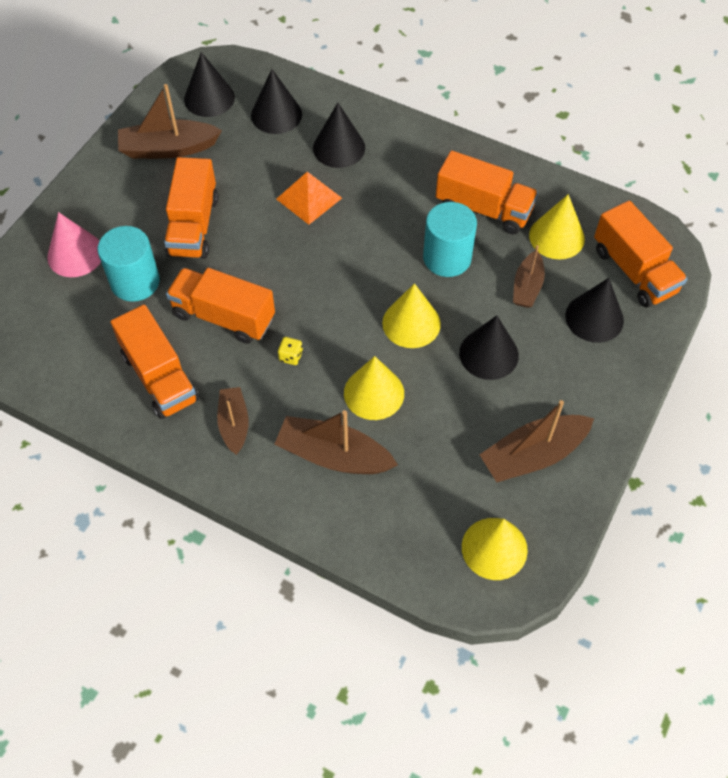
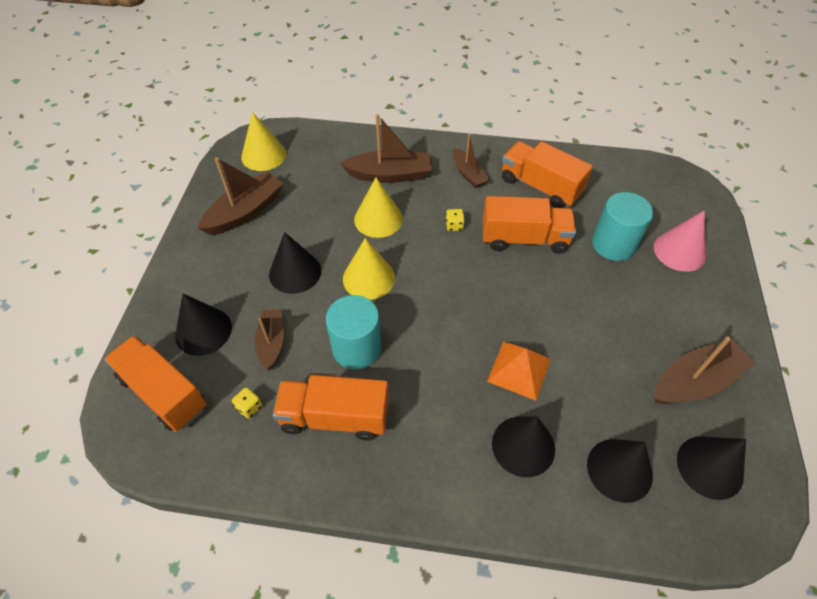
camera: 160 degrees right, 5 degrees down
(193, 226) = (605, 306): orange truck -> none
(556, 237) = (249, 407): yellow cone -> yellow dice

